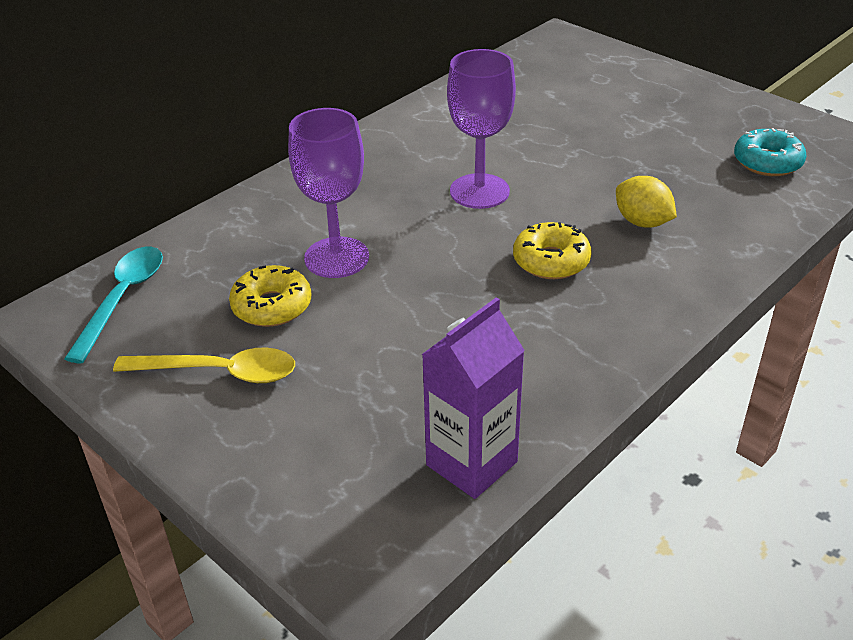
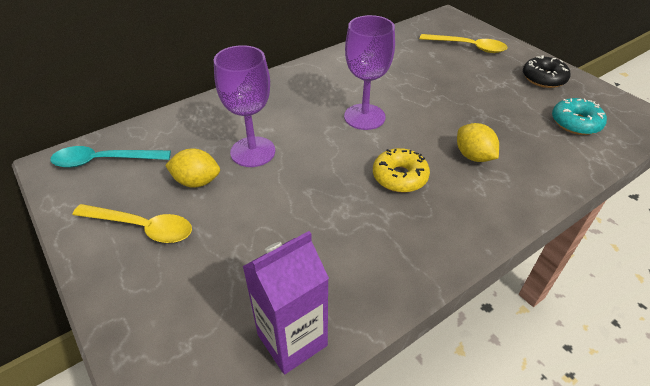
camera: 10 degrees right, 5 degrees up
(123, 299) = (104, 161): turquoise spoon -> turquoise spoon turned 120 degrees counterclockwise
(272, 306) = (197, 181): yellow donut -> yellow lemon
(599, 77) = (468, 47): none -> yellow spoon
(714, 109) = (543, 78): none -> black donut

